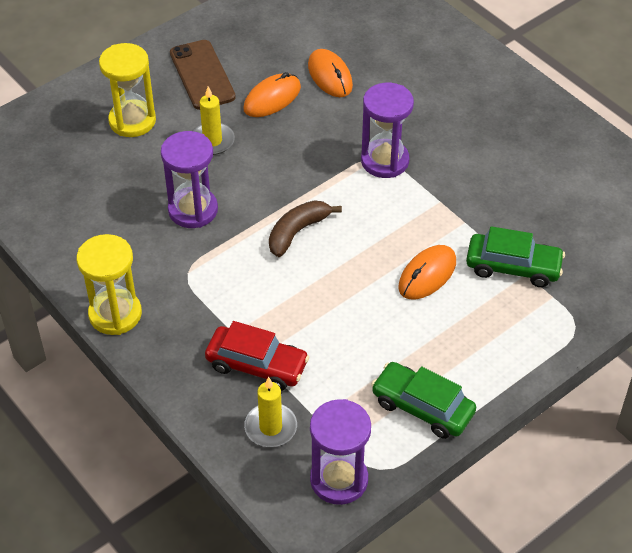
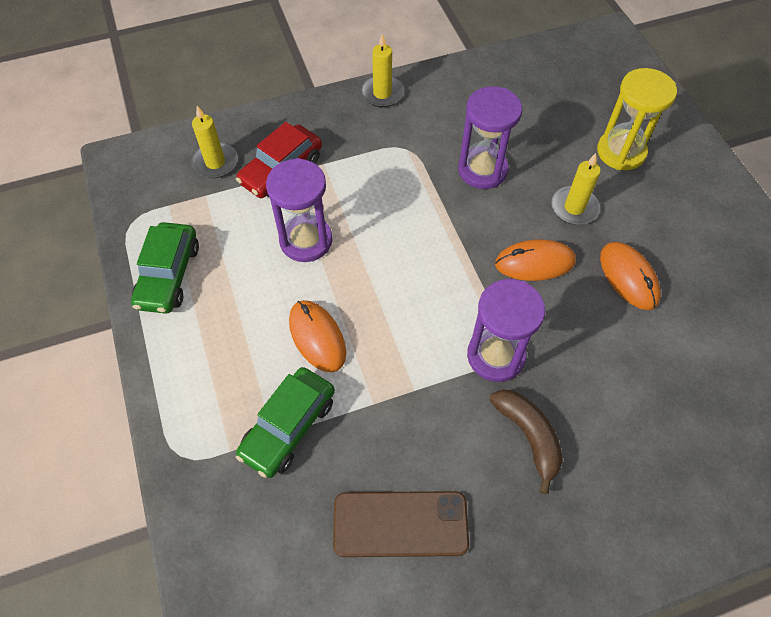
camera: 110 degrees right, 10 degrees up
(115, 314) = (382, 93): yellow hourglass -> yellow candle
(202, 75) = (681, 224): brown phone -> brown phone (400, 524)
(297, 232) = (422, 243): brown banana -> brown banana (528, 436)
(330, 76) = (656, 347): orange mouse -> orange mouse (534, 262)
(339, 479) = (139, 192): purple hourglass -> purple hourglass (306, 240)
(422, 407) = (169, 275): green car -> green car turned 135 degrees clockwise

